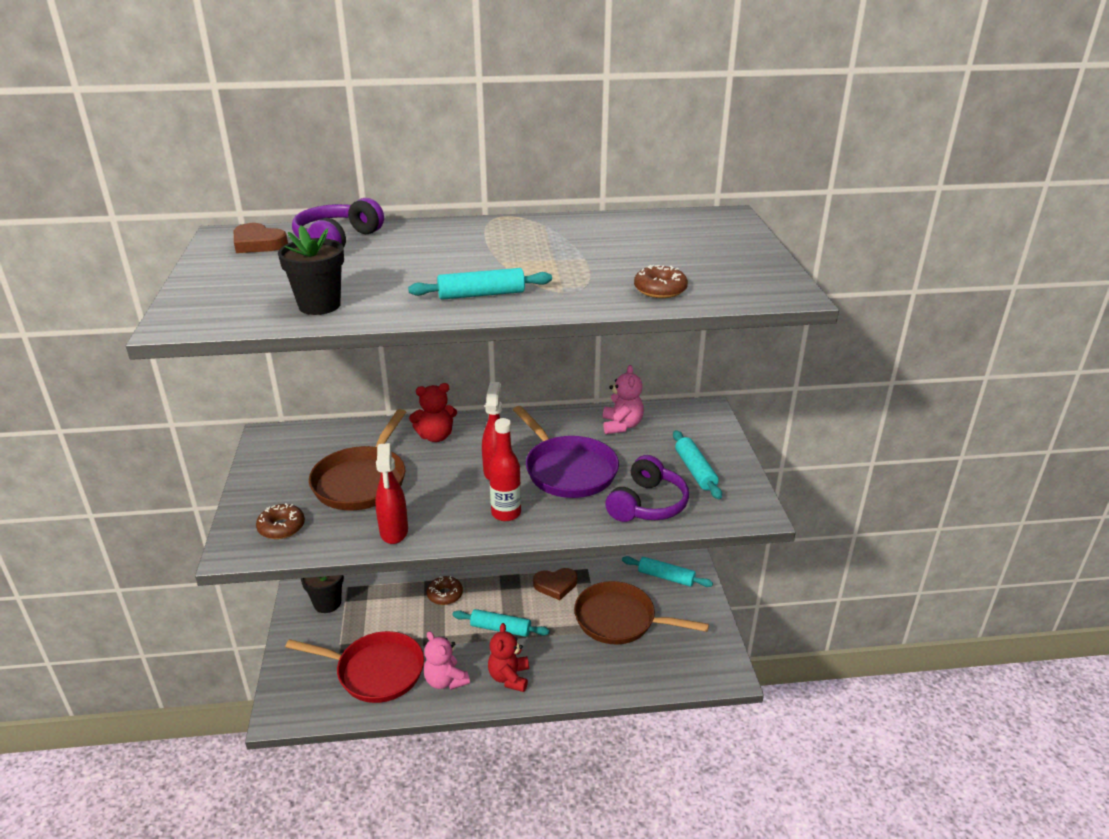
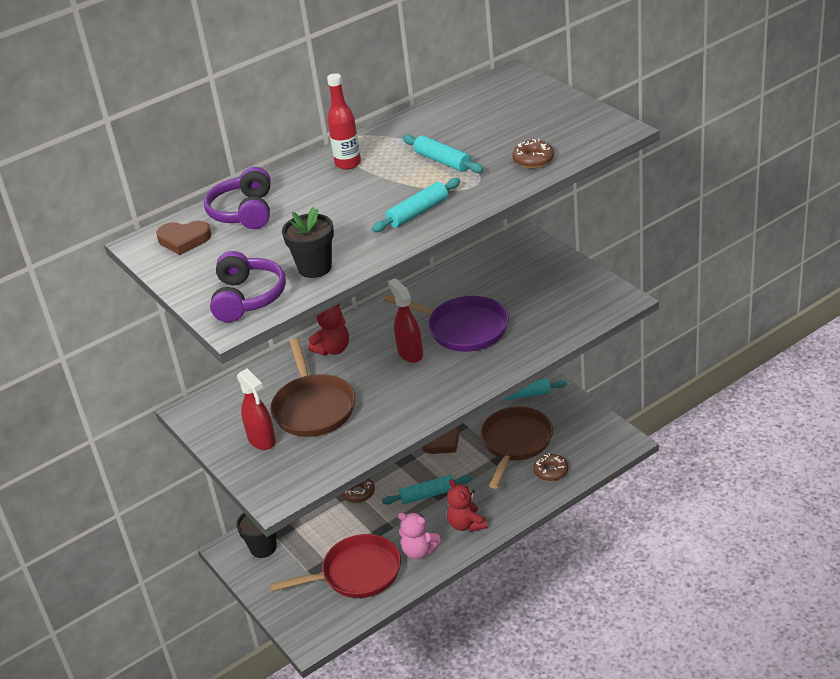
camera: 25 degrees left, 5 degrees up
(281, 527) = (290, 467): brown donut -> brown donut (551, 471)
(394, 532) = (381, 430): red spray bottle -> red spray bottle (262, 440)
(506, 513) = (450, 380): red bottle -> red bottle (348, 164)
(620, 620) = (515, 443): brown pan -> brown pan turned 120 degrees clockwise
(621, 425) = (470, 277): pink teddy bear -> none
(647, 504) = (544, 327): purple headphones -> purple headphones (247, 298)
(695, 471) = (556, 288): turquoise rolling pin -> turquoise rolling pin (443, 161)

